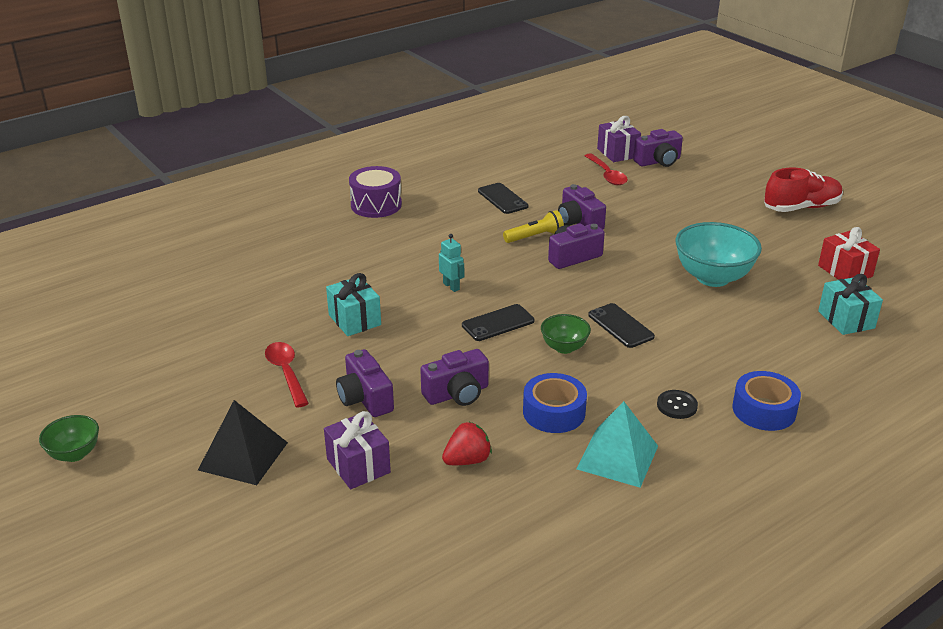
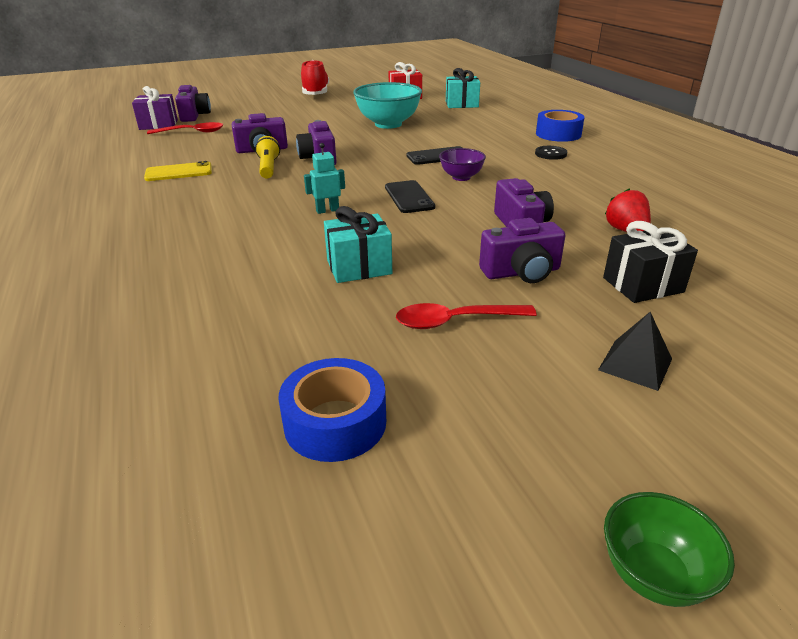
camera: 75 degrees left, 0 degrees up
(243, 456) = (635, 364): black pyramid -> black pyramid, size x0.63
(358, 466) = (643, 285): purple gift -> black gift
(376, 205) = (99, 234): purple drum -> none
(502, 199) = (179, 172): black phone -> yellow phone
(554, 412) = (555, 191): blue tape -> blue tape (335, 422)
(564, 347) = (461, 177): green bowl -> purple bowl
(617, 457) = (615, 178): turquoise pyramid -> none

